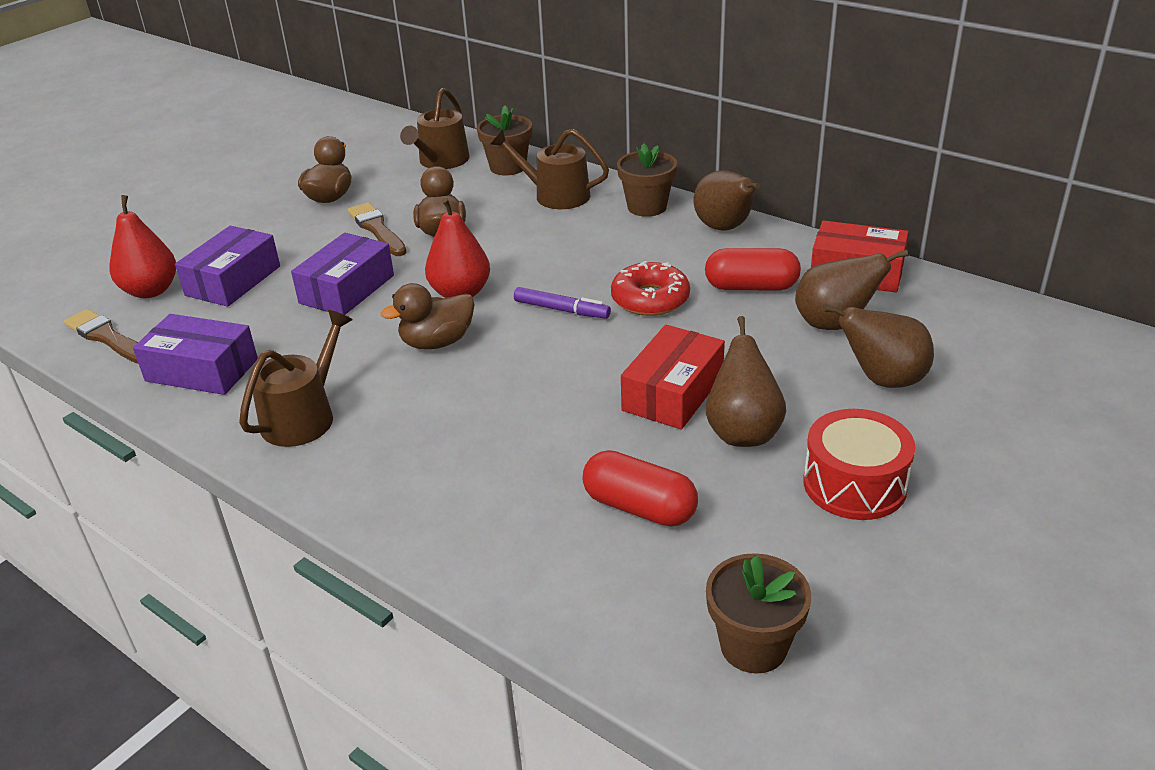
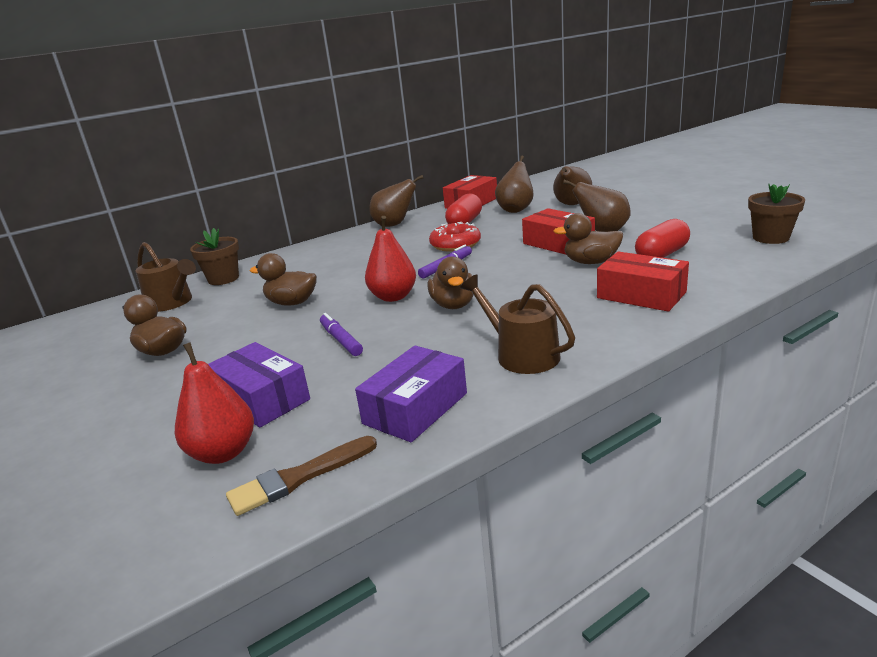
camera: 70 degrees left, 10 degrees down
(347, 289) = (341, 340): purple box -> purple marker
(377, 229) = (253, 328): brown brush -> none
(473, 496) = (641, 295): none -> red box
(555, 195) = (291, 265): brown watering can -> none
(595, 435) = (591, 262): none -> brown duck
(647, 207) = (344, 241): brown flower pot -> none
(854, 484) = (652, 214): red drum -> none

